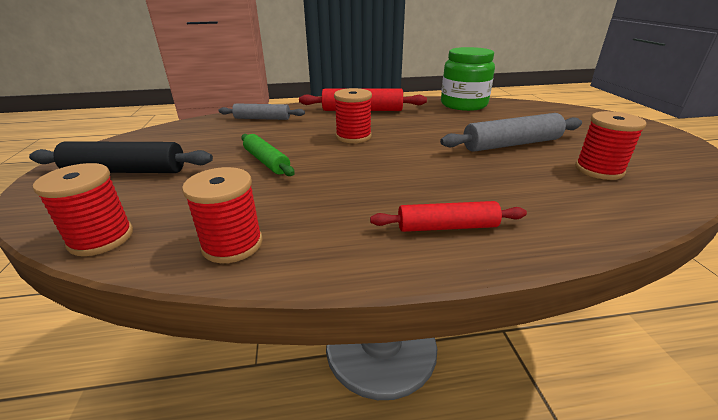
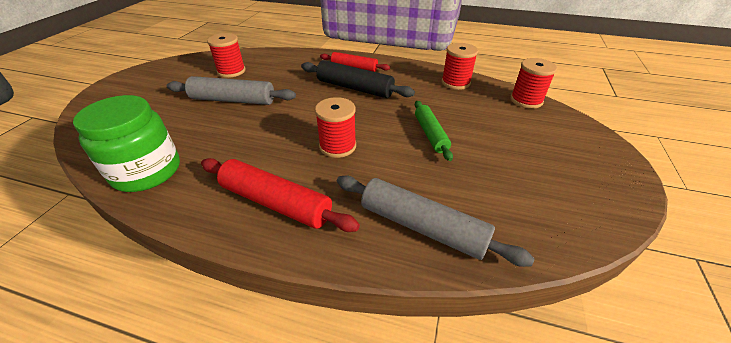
camera: 155 degrees left, 10 degrees up
(126, 171) = (554, 156): black rolling pin -> black rolling pin (354, 88)
(262, 118) = (422, 226): grey rolling pin -> grey rolling pin, size x1.52

